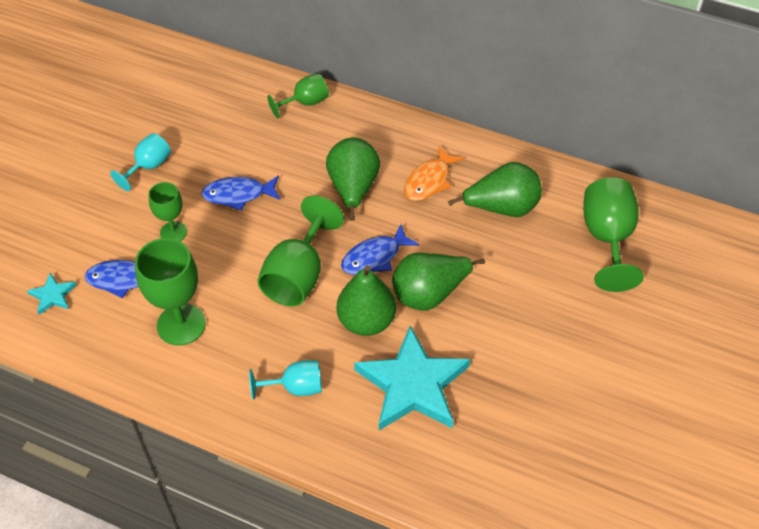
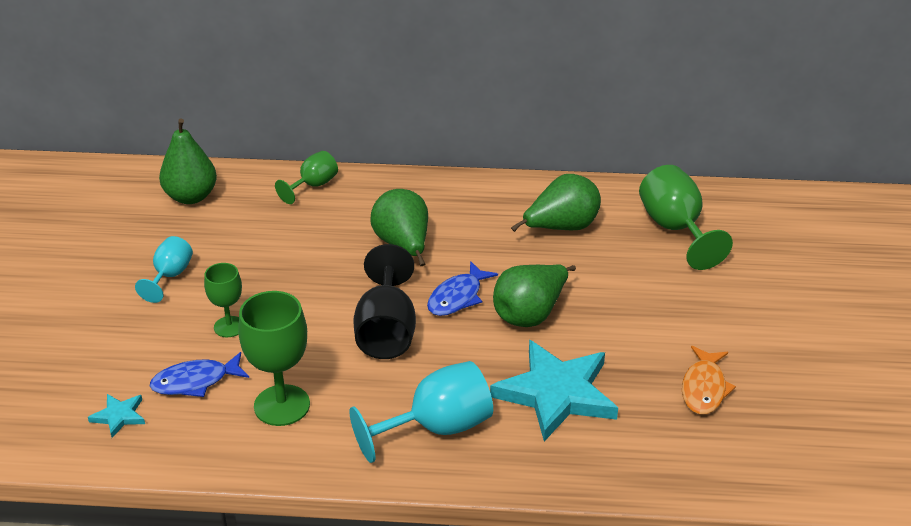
camera: 20 degrees left, 15 degrees down
(238, 195) = (283, 278): blue fish -> none
(296, 387) = (437, 428): turquoise goblet -> turquoise goblet, size x1.68
(298, 275) = (386, 331): green goblet -> black goblet
(366, 321) = (479, 352): green pear -> green pear (191, 197)
(429, 181) = (477, 222): orange fish -> orange fish (704, 388)

